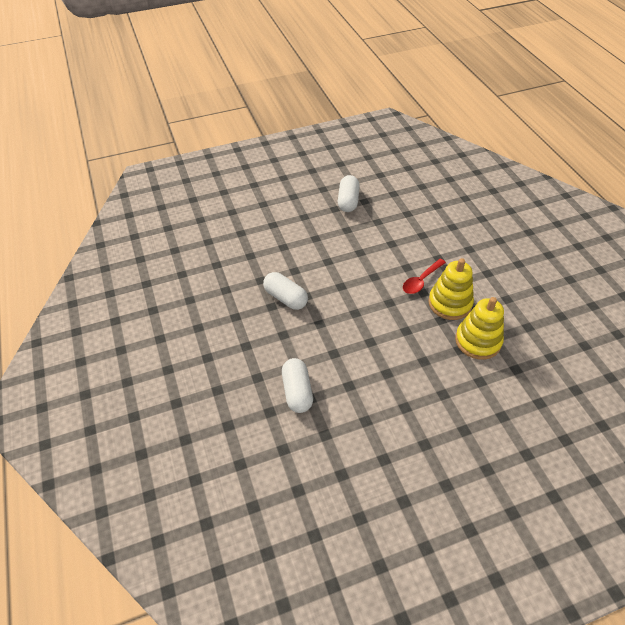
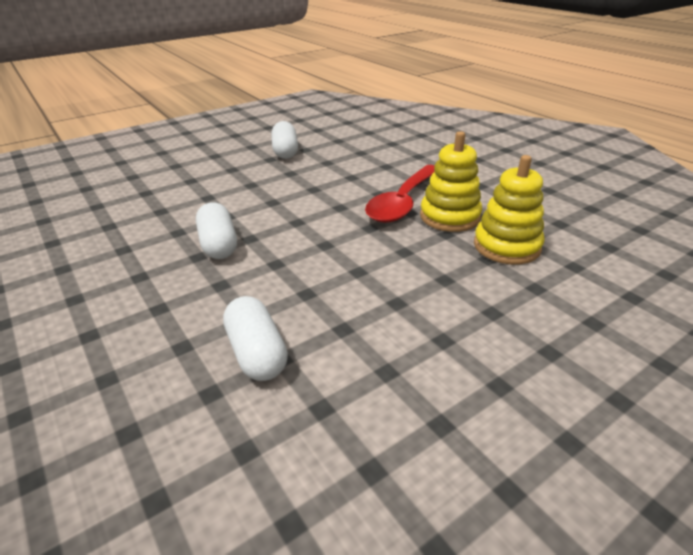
camera: 15 degrees left, 15 degrees down
(286, 298) = (218, 244): white capsule -> white capsule turned 45 degrees clockwise
(421, 280) = (402, 202): red spoon -> red spoon, size x1.71

